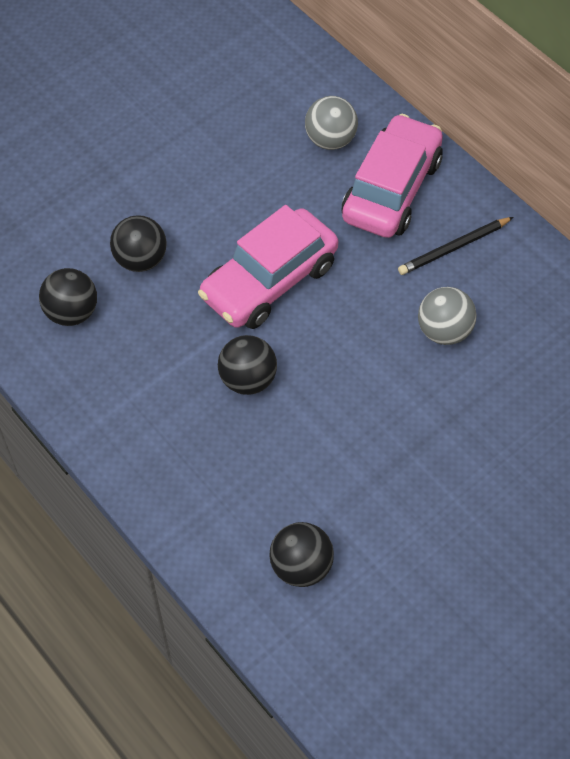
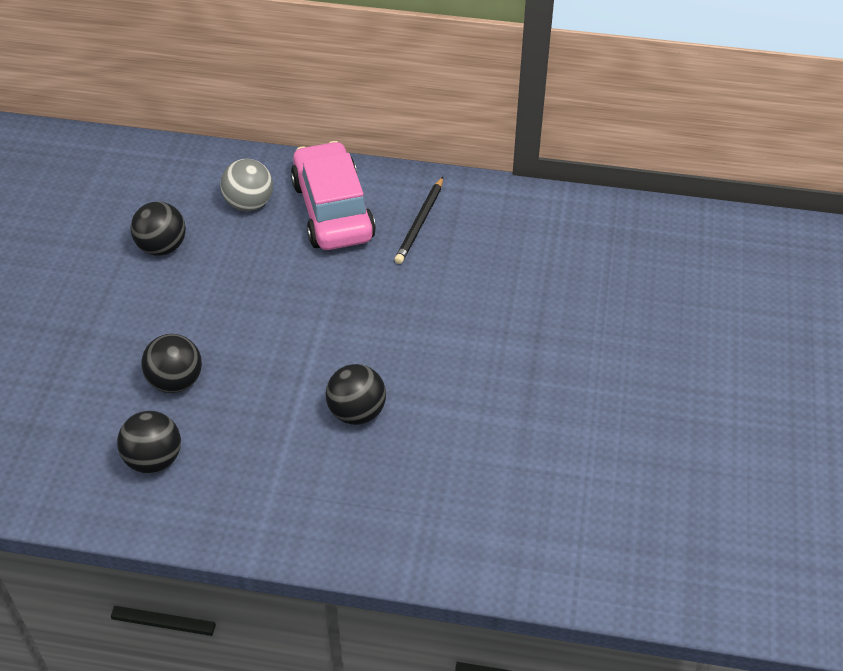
camera: 40 degrees left, 10 degrees down
(269, 281) = (302, 331): pink car -> none
(301, 566) = (535, 517): black ball -> black ball (162, 247)
(444, 331) = (470, 282): grey ball -> none

